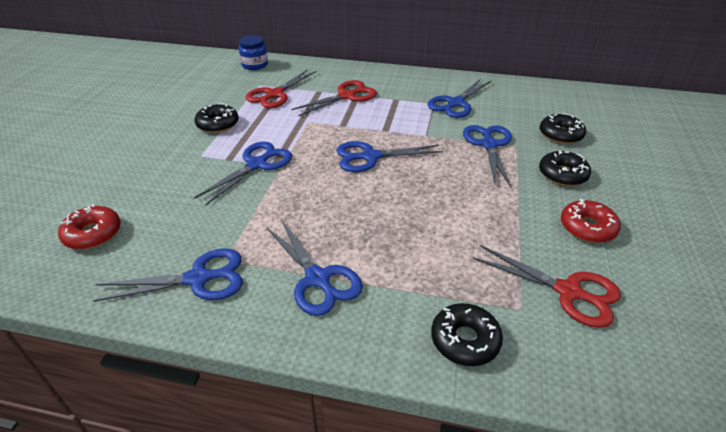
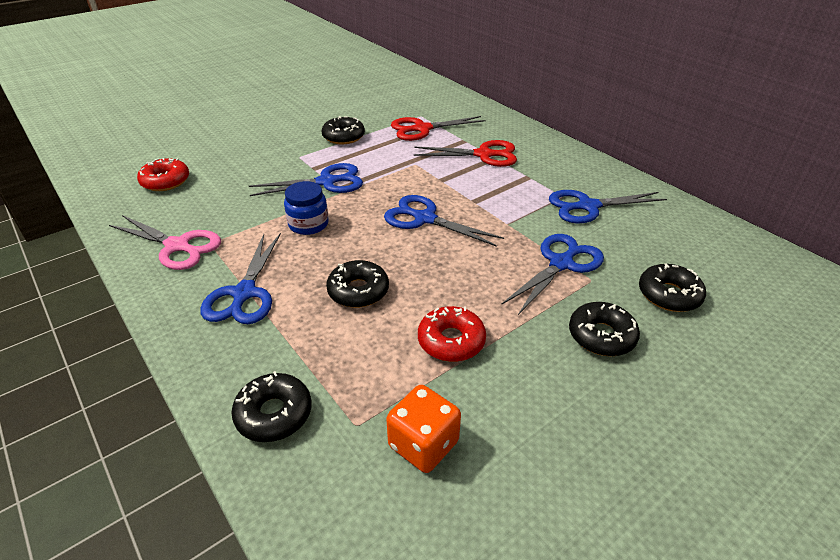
camera: 40 degrees right, 0 degrees up
(198, 279) = (177, 246): blue scissors -> pink scissors
(255, 65) = (441, 96): blue jar -> blue jar (308, 224)
(398, 228) = (358, 291): none -> black donut
(568, 291) = (423, 444): red scissors -> orange dice
(587, 227) = (543, 403): red donut -> red donut (451, 341)

